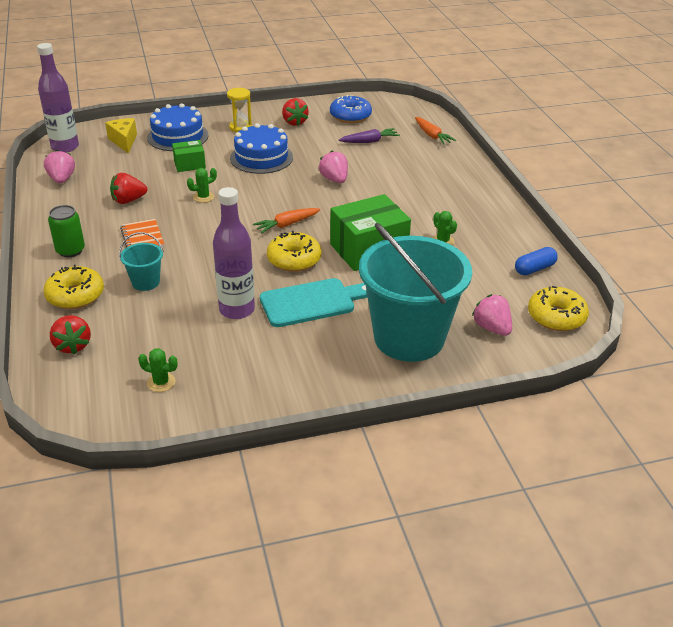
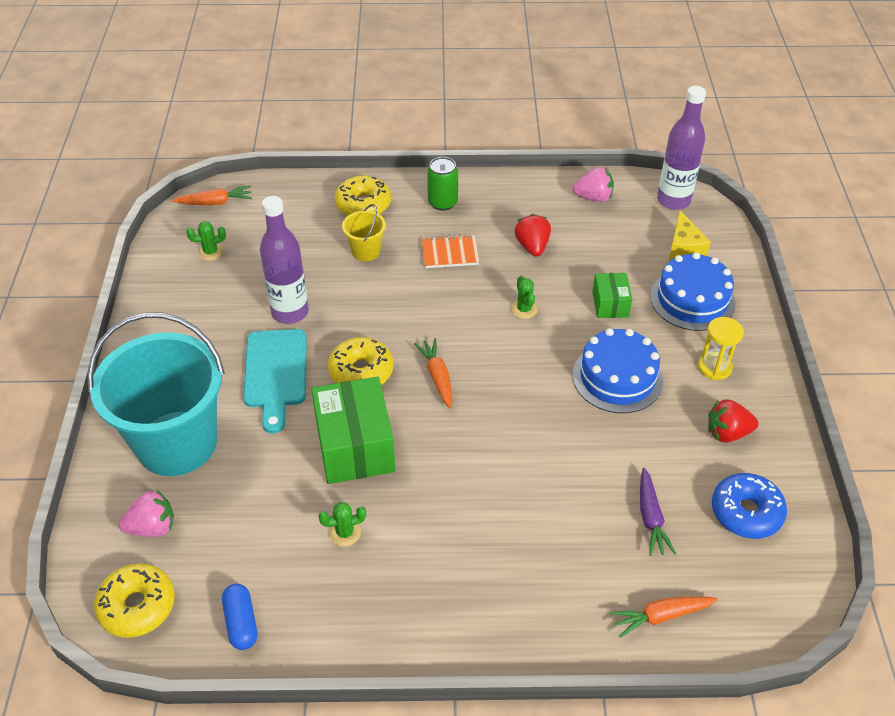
camera: 105 degrees right, 10 degrees up
(73, 345) = (288, 202): red strawberry -> none
(75, 401) = (215, 202): none -> orange carrot
(124, 141) = (683, 249): yellow cheese -> yellow cheese turned 90 degrees clockwise
(145, 282) = (366, 251): turquoise bucket -> yellow bucket
(161, 382) = (210, 252): green cactus -> green cactus turned 45 degrees clockwise
(334, 179) = (538, 447): pink strawberry -> none

